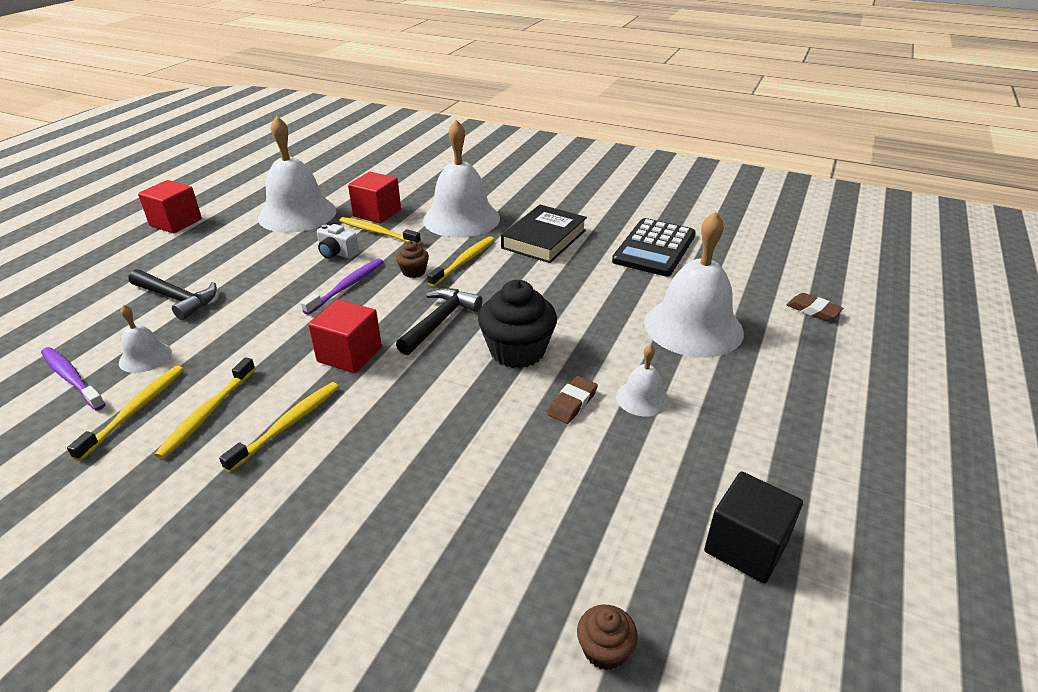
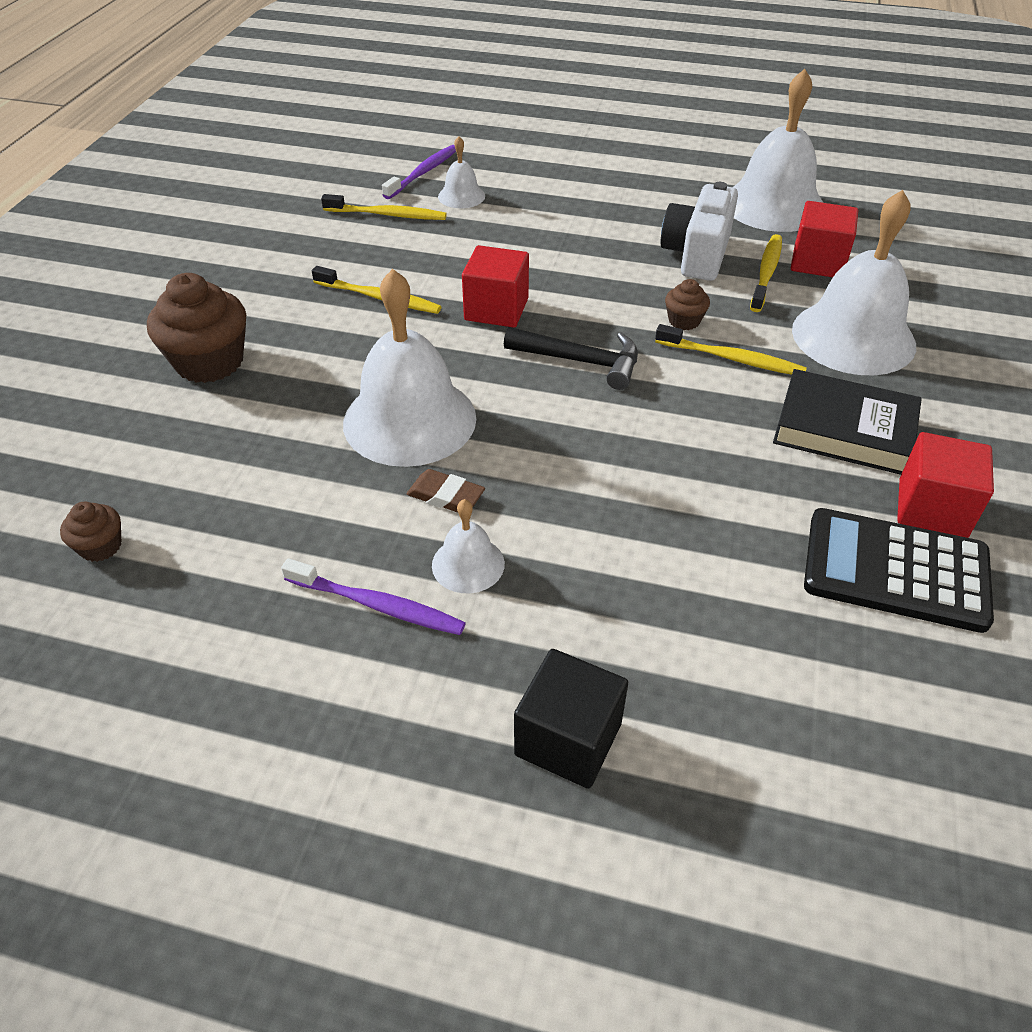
camera: 80 degrees right, 10 degrees up
(176, 222) = (703, 138): red cube -> red cube (932, 508)
(177, 299) = (559, 183): black hammer -> none
(207, 413) = (389, 251): yellow toothbrush -> none
(328, 566) = (209, 362): none -> brown cupcake
(337, 253) = (696, 255): white camera -> white camera, size x1.77
(347, 286) = (627, 278): purple toothbrush -> purple toothbrush (377, 605)
(517, 351) = (539, 436): black cupcake -> none
(693, 327) = (660, 624): white bell -> white bell (409, 420)
(746, 546) = (213, 667): black cube -> black cube (568, 739)
(813, 310) = (786, 822): brown eraser -> none

